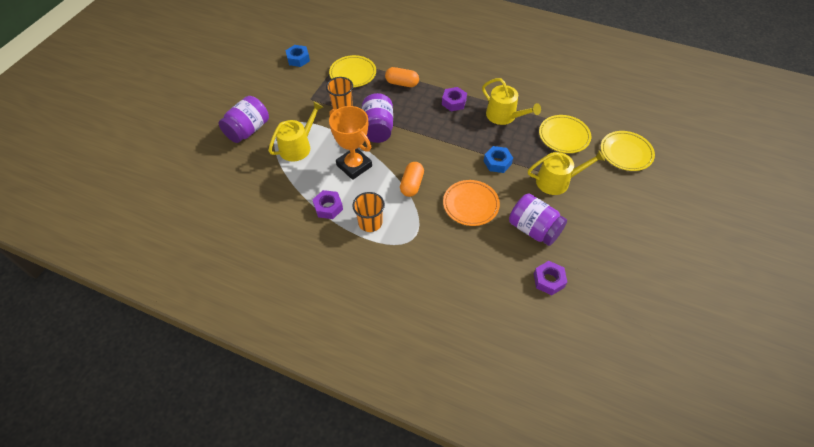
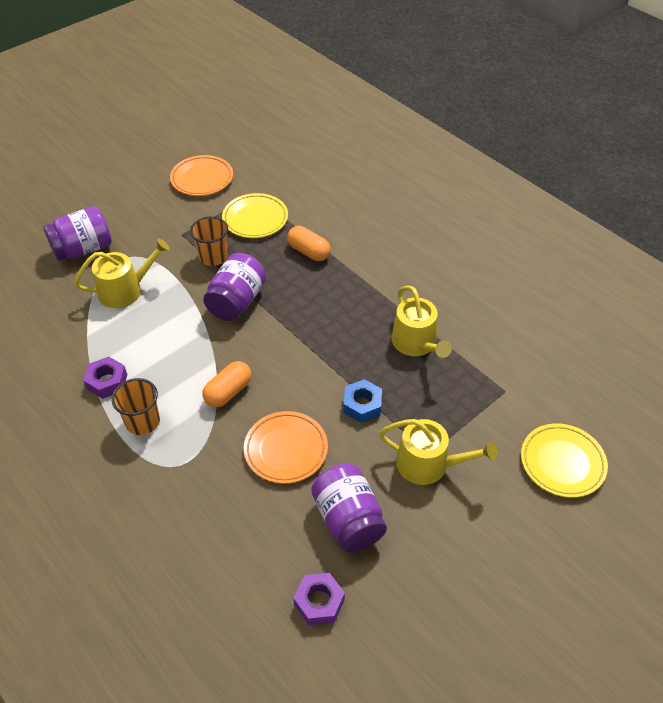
camera: 25 degrees right, 5 degrees down
(298, 59) = (202, 179): blue nut -> orange plate
(354, 166) = (174, 339): orange trophy -> none
(454, 102) = (360, 300): purple nut -> none
(564, 136) = (483, 403): yellow plate -> none

